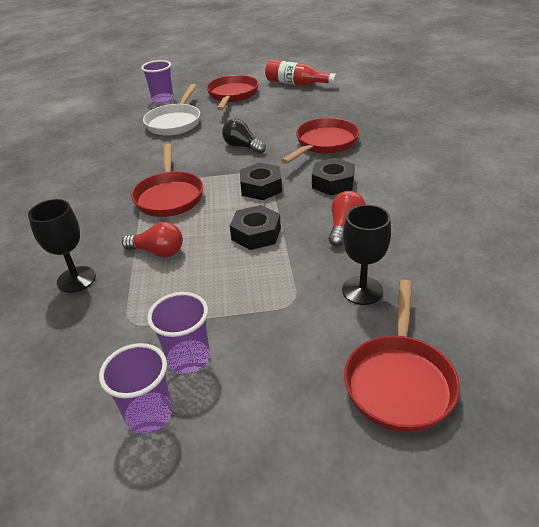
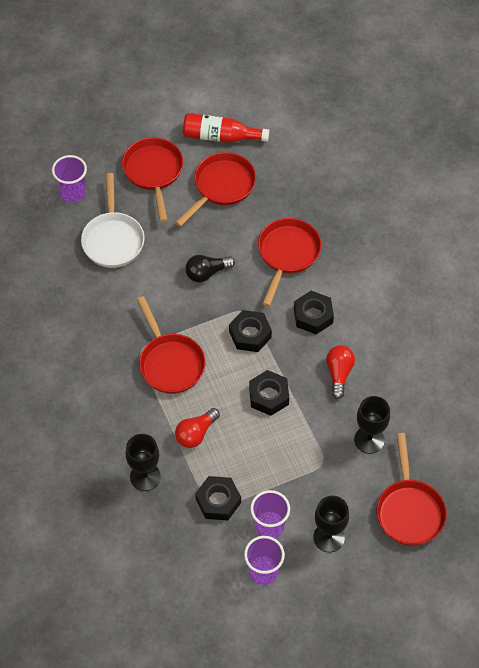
camera: 20 degrees left, 20 degrees up
(141, 318) = (218, 501): none -> black nut
(158, 252) = (196, 433): red light bulb -> red light bulb turned 135 degrees clockwise
(242, 146) = (207, 273): black light bulb -> black light bulb turned 45 degrees counterclockwise
(265, 390) = (329, 537): none -> black goblet
(284, 105) = (221, 186): none -> red pan

